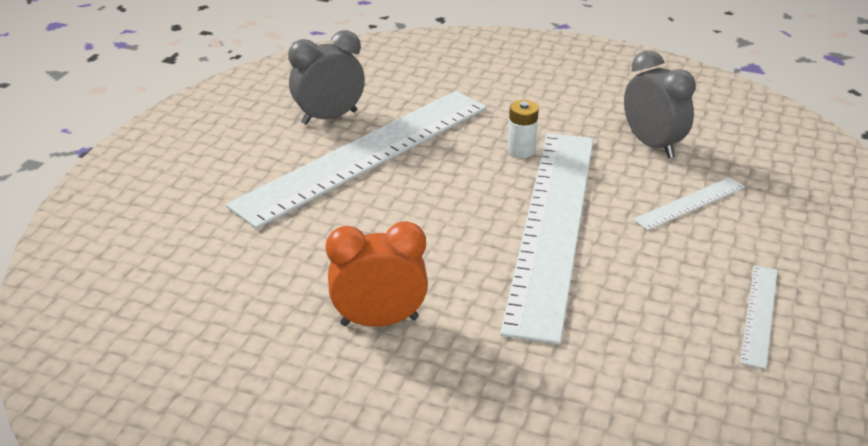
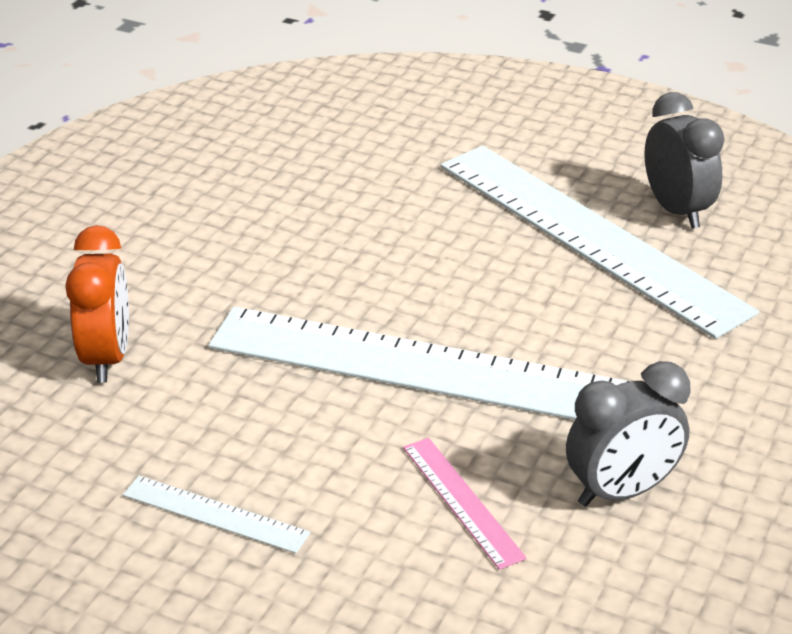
camera: 95 degrees right, 0 degrees up
(379, 321) = (276, 238): orange clock -> orange clock (107, 358)
(521, 150) = (601, 360): white battery -> none
(689, 203) = (462, 501): white ruler -> pink ruler

